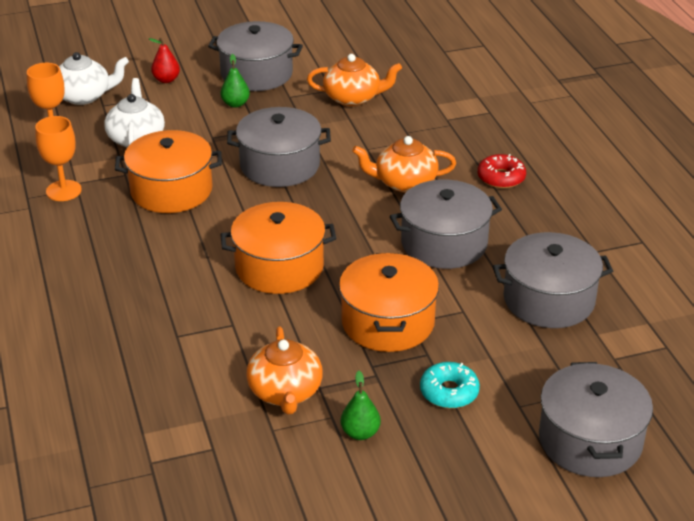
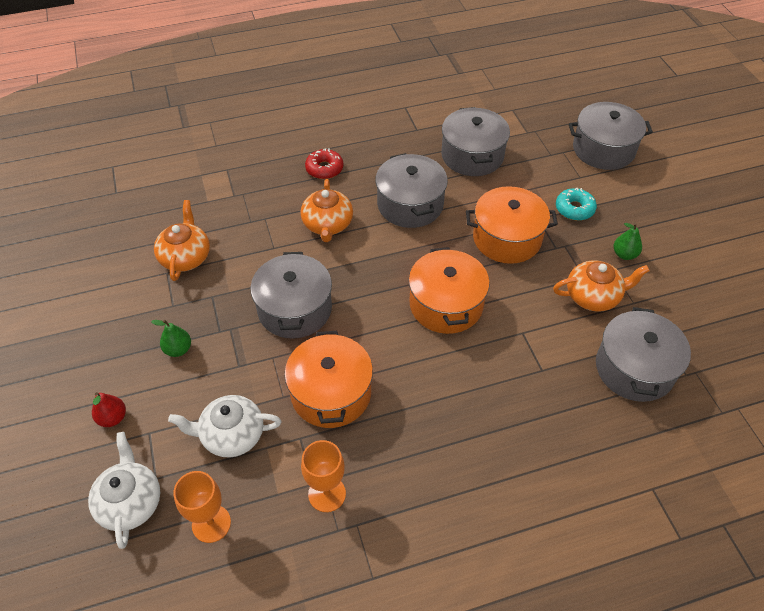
camera: 90 degrees left, 15 degrees up
(256, 74) = (121, 334): grey pot -> grey pot (634, 368)

